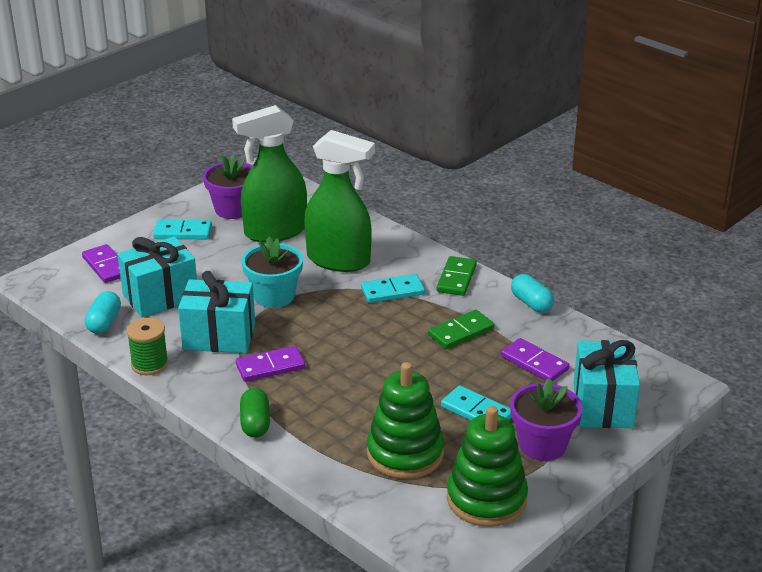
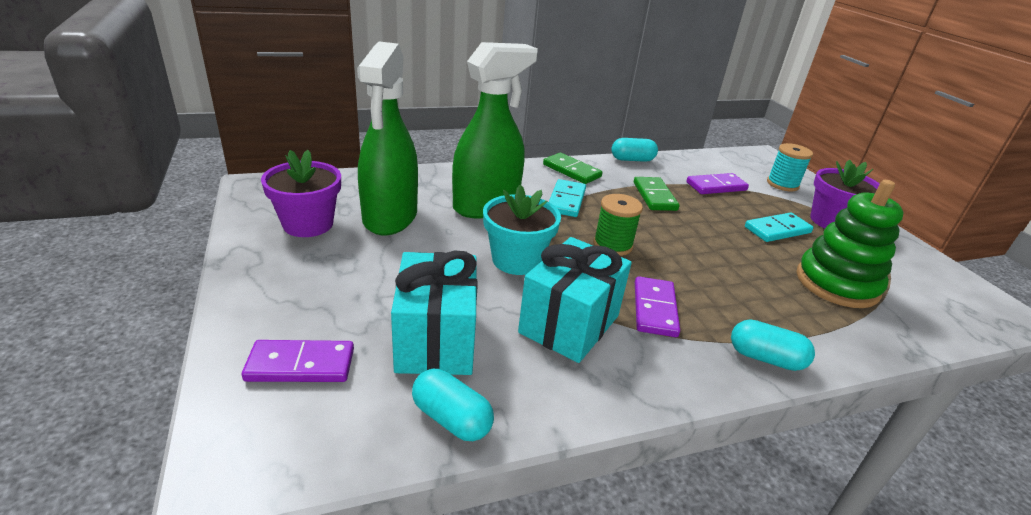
camera: 65 degrees left, 0 degrees up
(150, 364) = (594, 406): green spool -> green spool (612, 245)
(183, 232) = (306, 272): turquoise domino -> none
(255, 423) = (765, 358): green capsule -> turquoise capsule
(486, 499) = (908, 269): green stacking toy -> none
(603, 405) = (782, 184): turquoise gift -> turquoise spool

